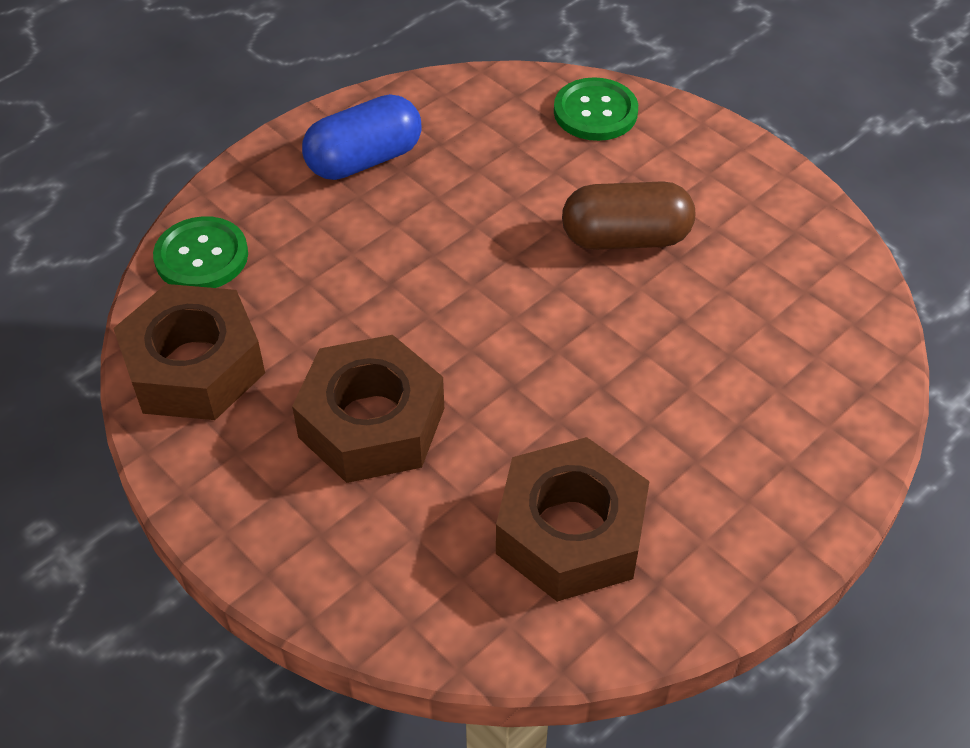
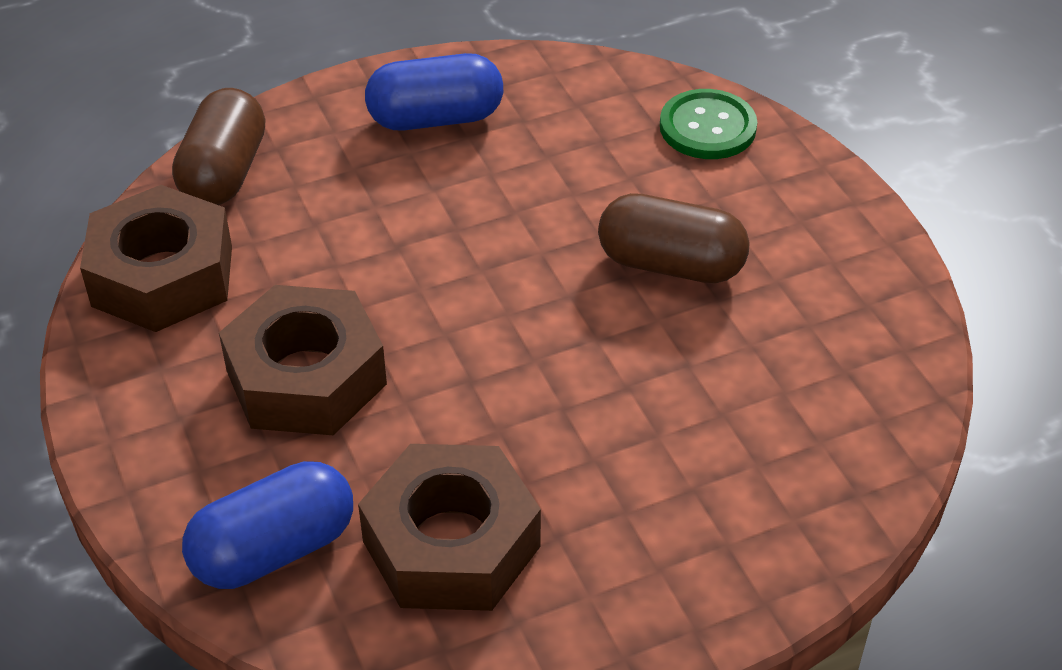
camera: 20 degrees right, 5 degrees down
(201, 256) = (224, 173): green button -> brown capsule
(423, 585) = (274, 549): none -> blue capsule

